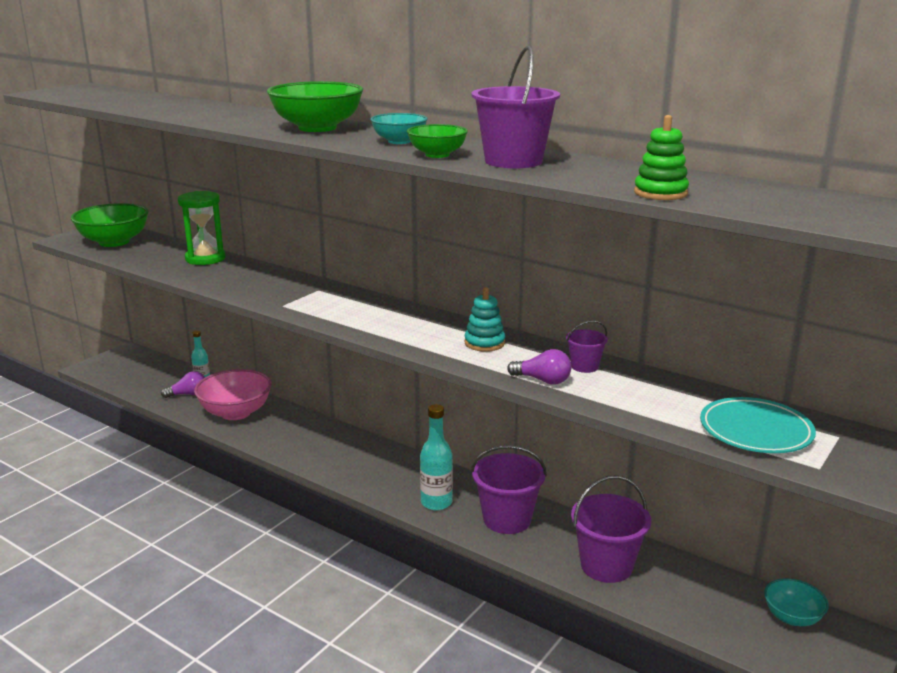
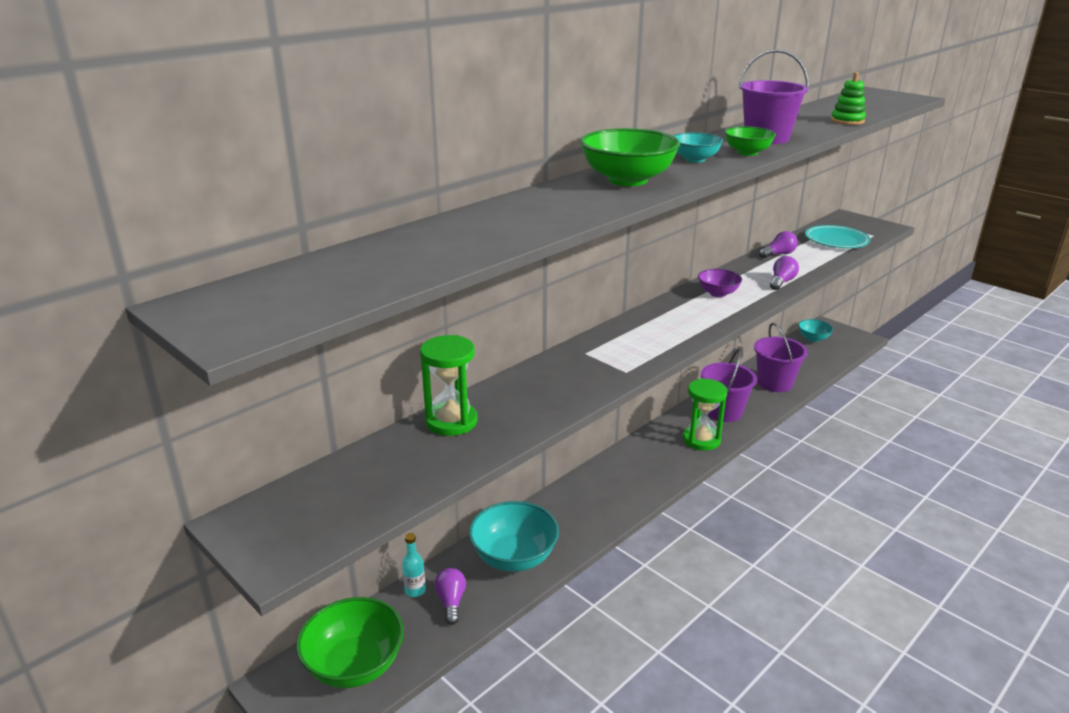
camera: 80 degrees left, 5 degrees up
(114, 242) = (329, 505): green bowl -> green bowl (355, 665)
(236, 413) = (514, 557): pink bowl -> turquoise bowl
(436, 502) = (701, 440): turquoise bottle -> green hourglass
(484, 343) = (718, 293): turquoise stacking toy -> purple bowl
(584, 366) = (756, 268): purple bucket -> none
(650, 382) = (778, 254): none -> purple light bulb

